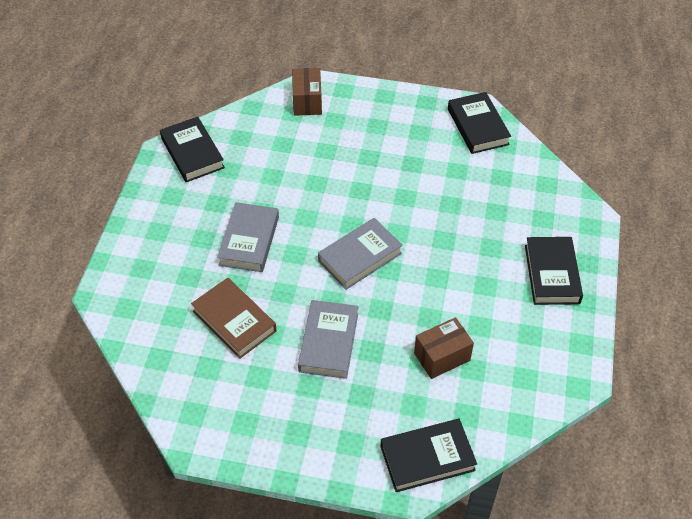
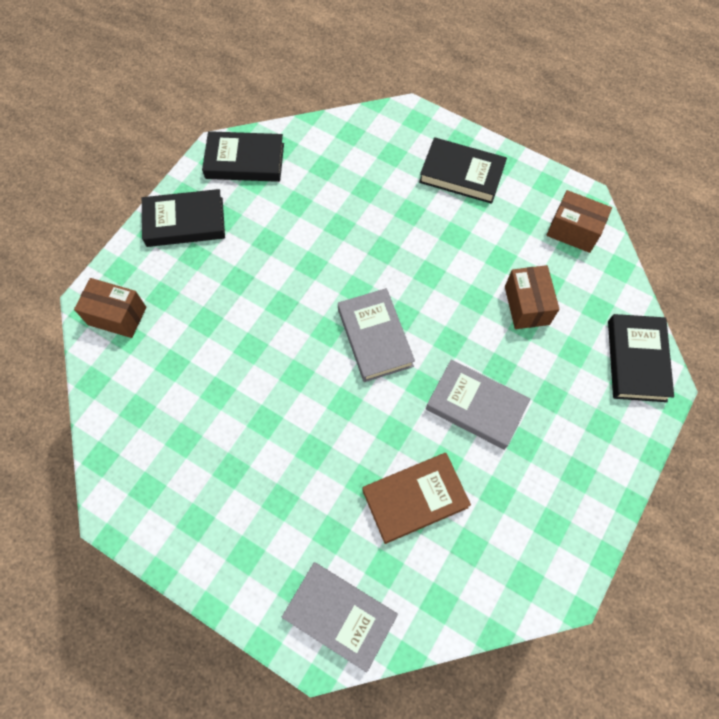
camera: 70 degrees left, 15 degrees up
(192, 153) = (134, 476): black book -> black book (185, 222)
(249, 240) = (305, 448): grey book -> grey book (340, 616)
(540, 376) = (573, 231): none -> brown box

